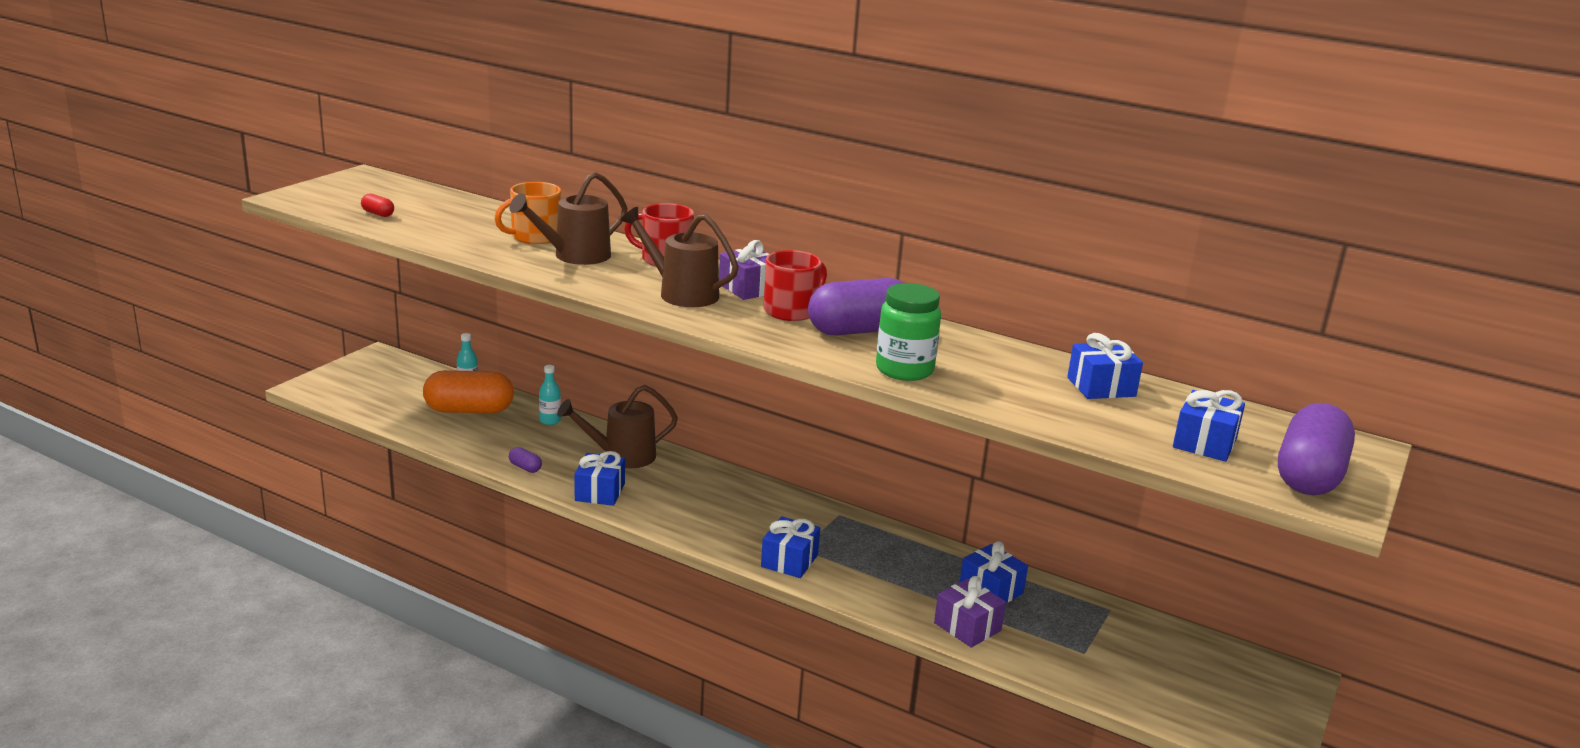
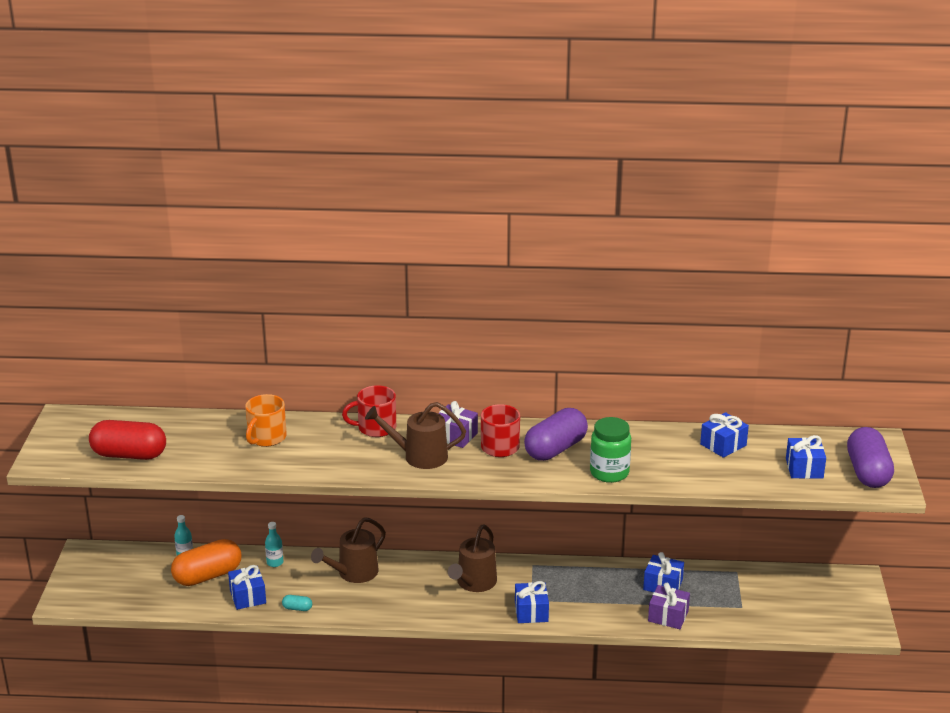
camera: 25 degrees left, 5 degrees up
(378, 214) = (129, 455): red capsule -> red capsule, size x2.42
(525, 468) = (297, 608): purple capsule -> turquoise capsule
(574, 256) = (314, 447): brown watering can -> brown watering can (474, 583)
(600, 492) = (366, 608): blue gift -> blue gift (248, 596)

